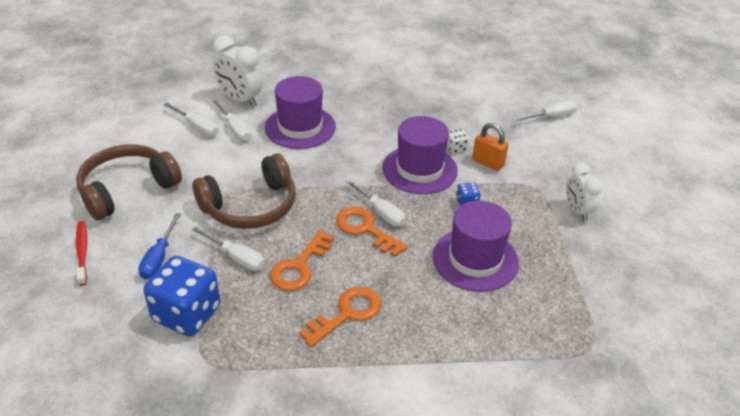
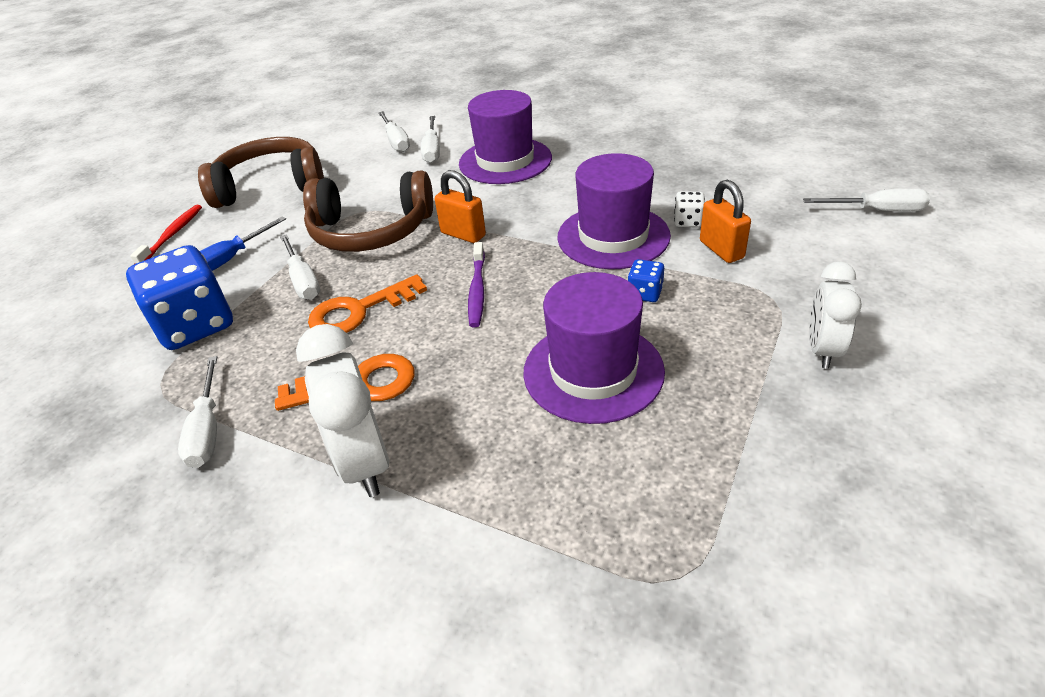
camera: 35 degrees right, 0 degrees up
(240, 100) = (465, 123): white clock -> white clock (364, 462)
(321, 192) = (463, 234): none -> orange padlock
(366, 229) = (477, 290): orange key -> purple toothbrush
(380, 212) = (515, 275): white screwdriver -> white screwdriver (208, 429)

